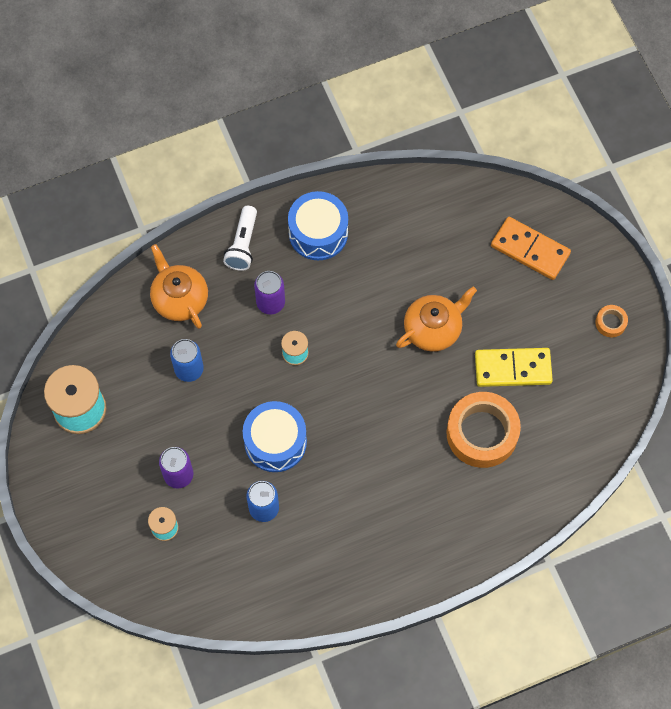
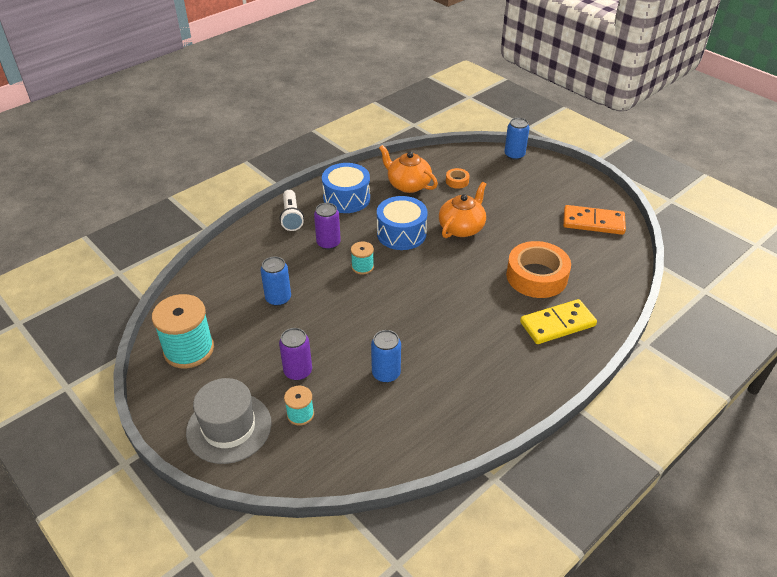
camera: 20 degrees left, 25 degrees down
(94, 519) = (229, 427): none -> grey hat
(179, 299) = (253, 258): orange teapot -> orange teapot (408, 185)
(275, 442) = (374, 326): blue drum -> blue drum (401, 233)
(513, 369) = (534, 235): yellow domino -> yellow domino (557, 324)
(530, 250) = (503, 173): orange domino -> orange domino (593, 222)
(561, 220) = (514, 155): none -> blue can
(610, 323) = (584, 195): orange tape -> orange tape (457, 181)

